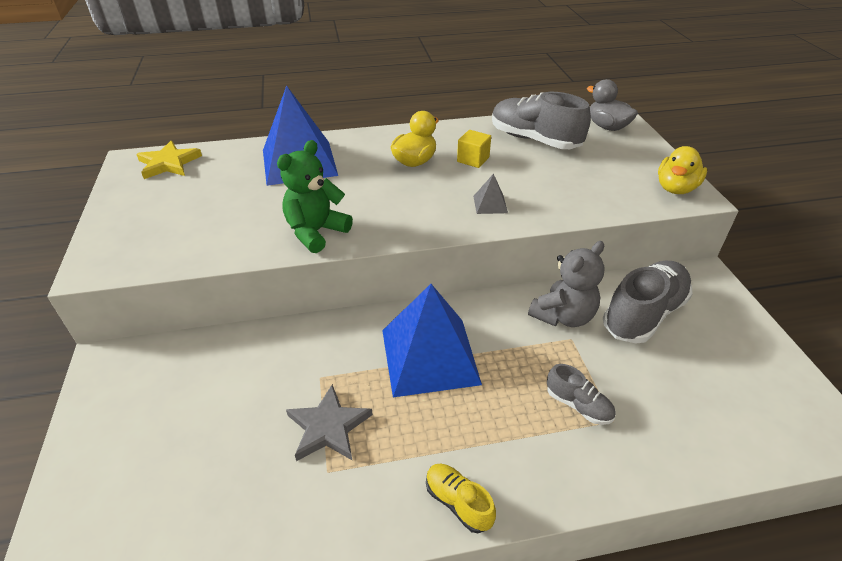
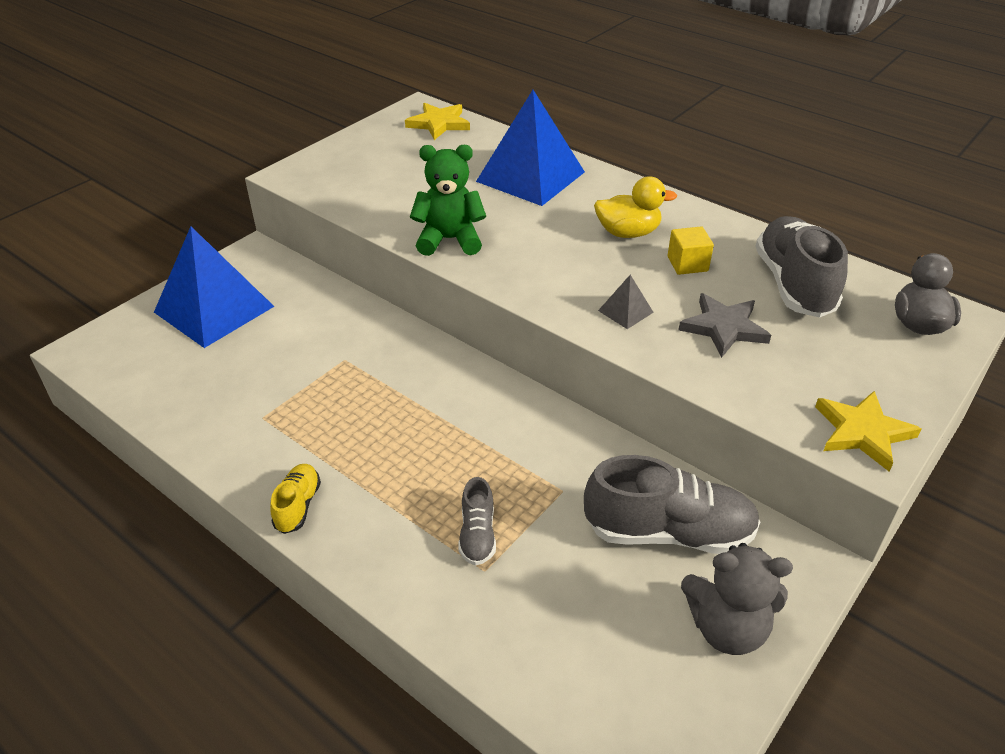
camera: 50 degrees right, 0 degrees up
(328, 427) = (301, 393): grey star -> grey star (724, 328)
(429, 356) = (433, 407): blue pyramid -> blue pyramid (214, 309)
(563, 316) = (588, 469): grey teddy bear -> grey teddy bear (726, 628)
(675, 188) = (863, 432): yellow duck -> yellow star

